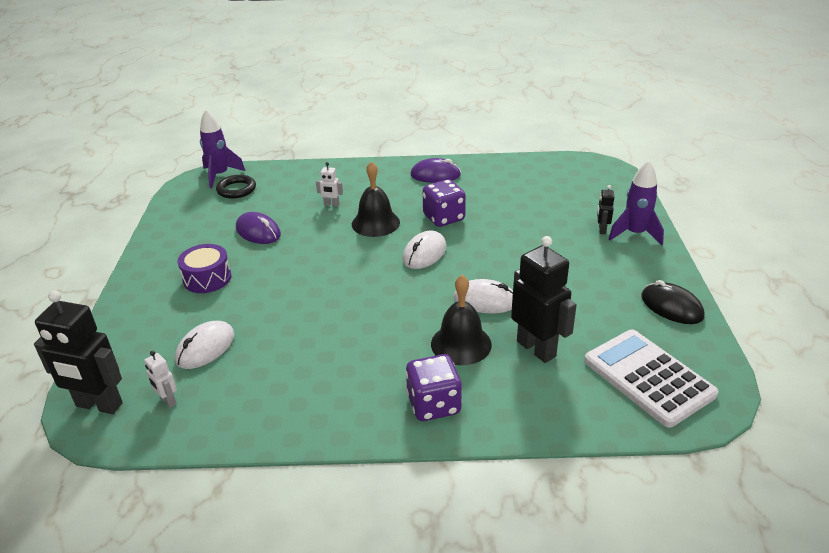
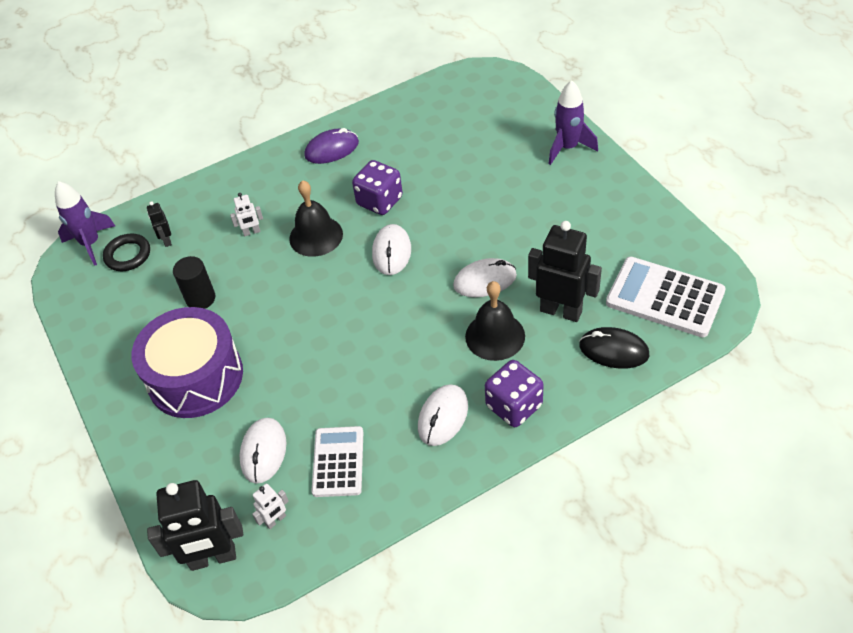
camera: 25 degrees left, 15 degrees up
(168, 400) = (276, 520): white robot -> white robot turned 60 degrees counterclockwise
(207, 278) = (195, 377): purple drum -> purple drum, size x1.81
(252, 380) = (338, 462): none -> white calculator
(258, 232) = (200, 298): purple mouse -> black cylinder
(365, 385) = (443, 417): none -> white mouse
(602, 230) = (536, 154): black robot -> black robot (166, 240)
(671, 307) = (643, 217): black mouse -> black mouse (613, 350)

